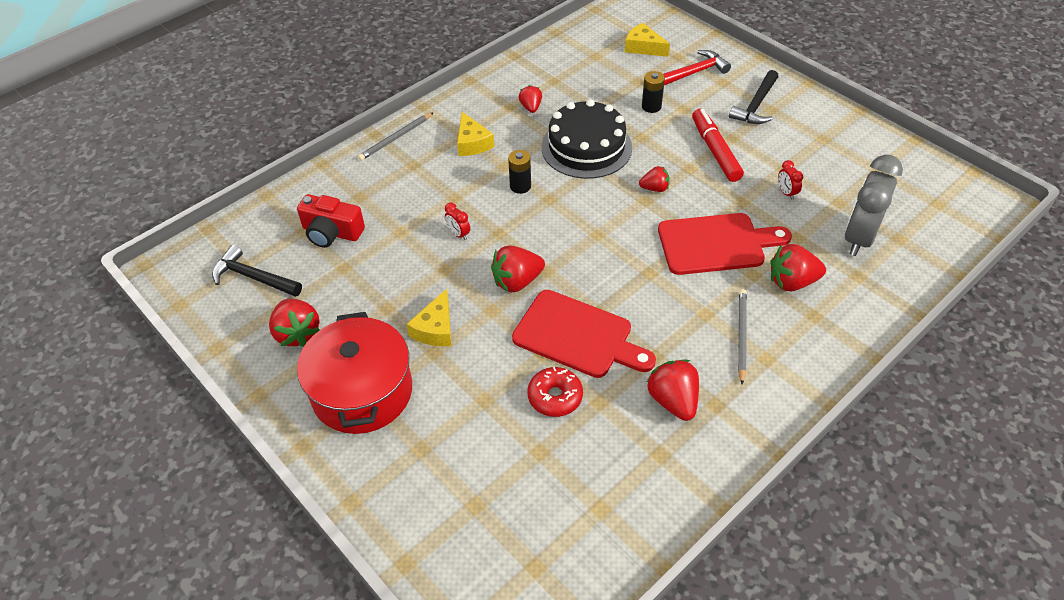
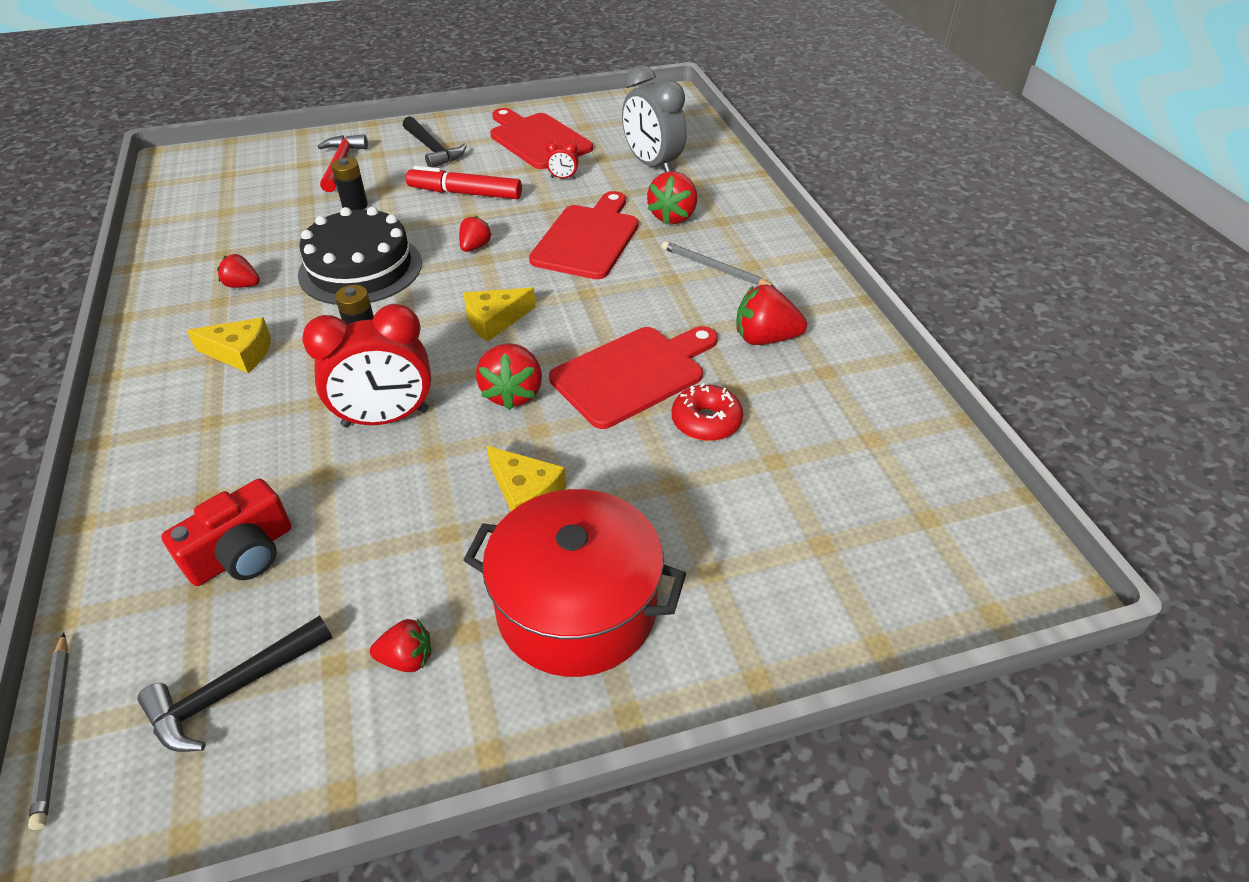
camera: 65 degrees left, 5 degrees down
(297, 333) = (407, 659): red strawberry -> red strawberry, size x0.61
(396, 138) = (137, 422): grey pencil -> grey pencil (54, 729)
(458, 234) = (386, 418): red clock -> red clock, size x2.43
(643, 47) = (259, 178): yellow cheese -> yellow cheese (494, 320)
(828, 153) = (537, 140): none -> red cutting board

